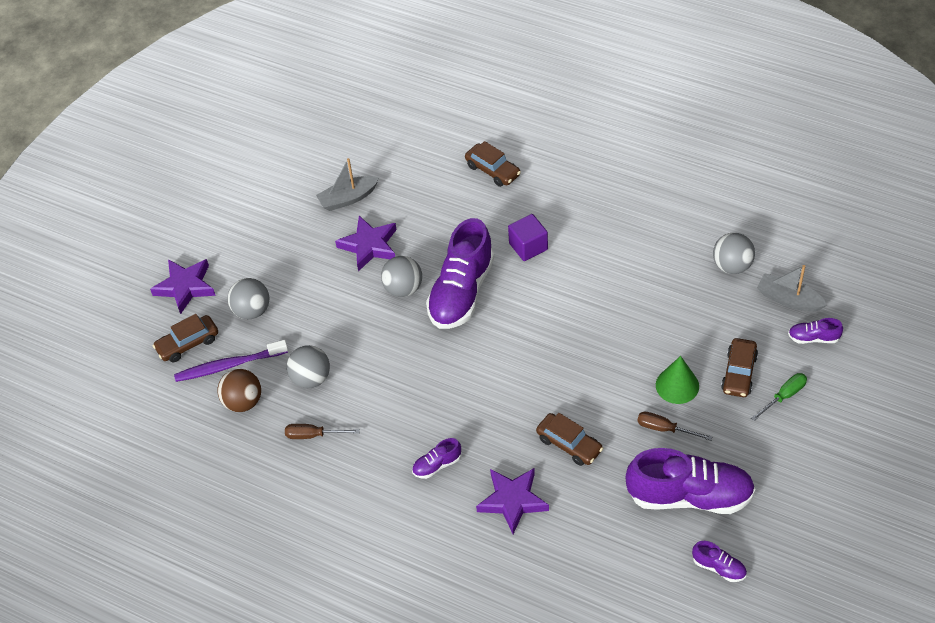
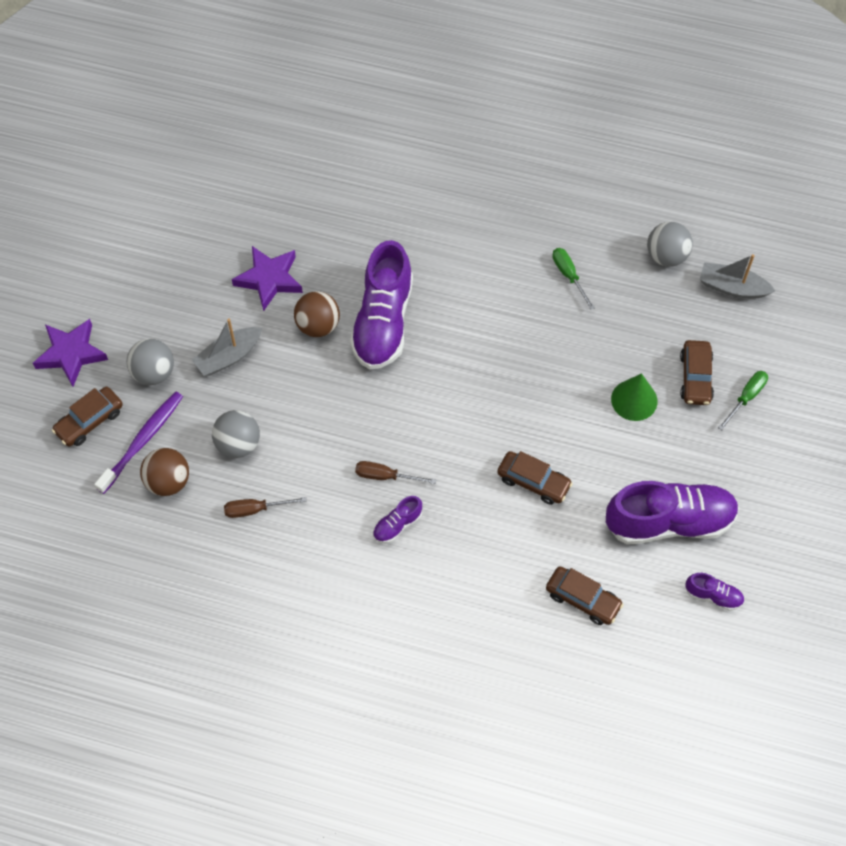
camera: 15 degrees left, 10 degrees up
(229, 365) = (142, 441): purple toothbrush -> purple toothbrush turned 150 degrees clockwise
(348, 198) = (233, 225): grey boat -> grey boat (228, 356)
(403, 288) = (318, 325): grey ball -> brown ball
(493, 170) = (388, 173): brown car -> brown car (583, 599)
(512, 501) = (486, 554): purple star -> none
(528, 246) = (445, 259): purple cube -> none
(638, 272) = (569, 276): none -> green screwdriver
(664, 429) = (630, 451): brown screwdriver -> brown screwdriver (385, 476)
(813, 338) = (765, 328): purple shoe -> none

